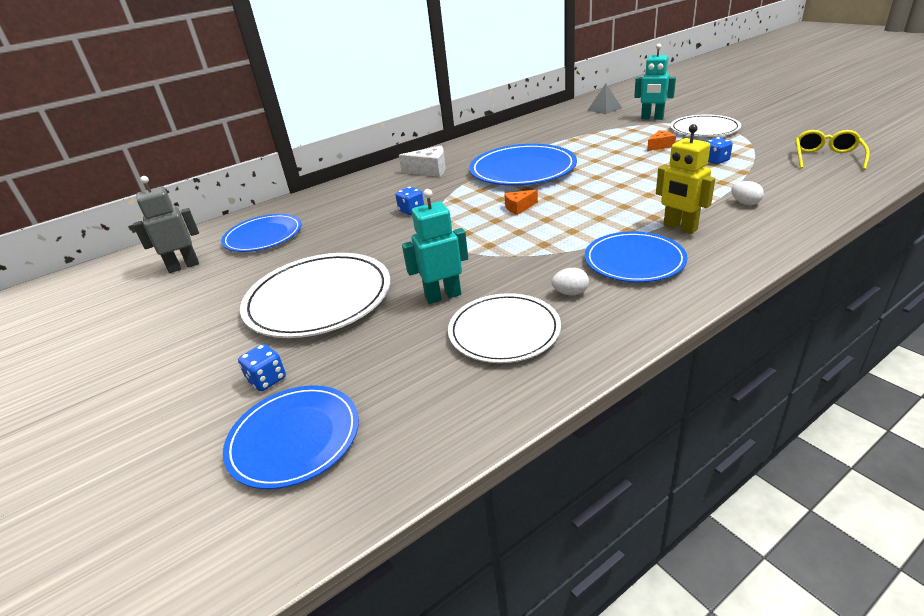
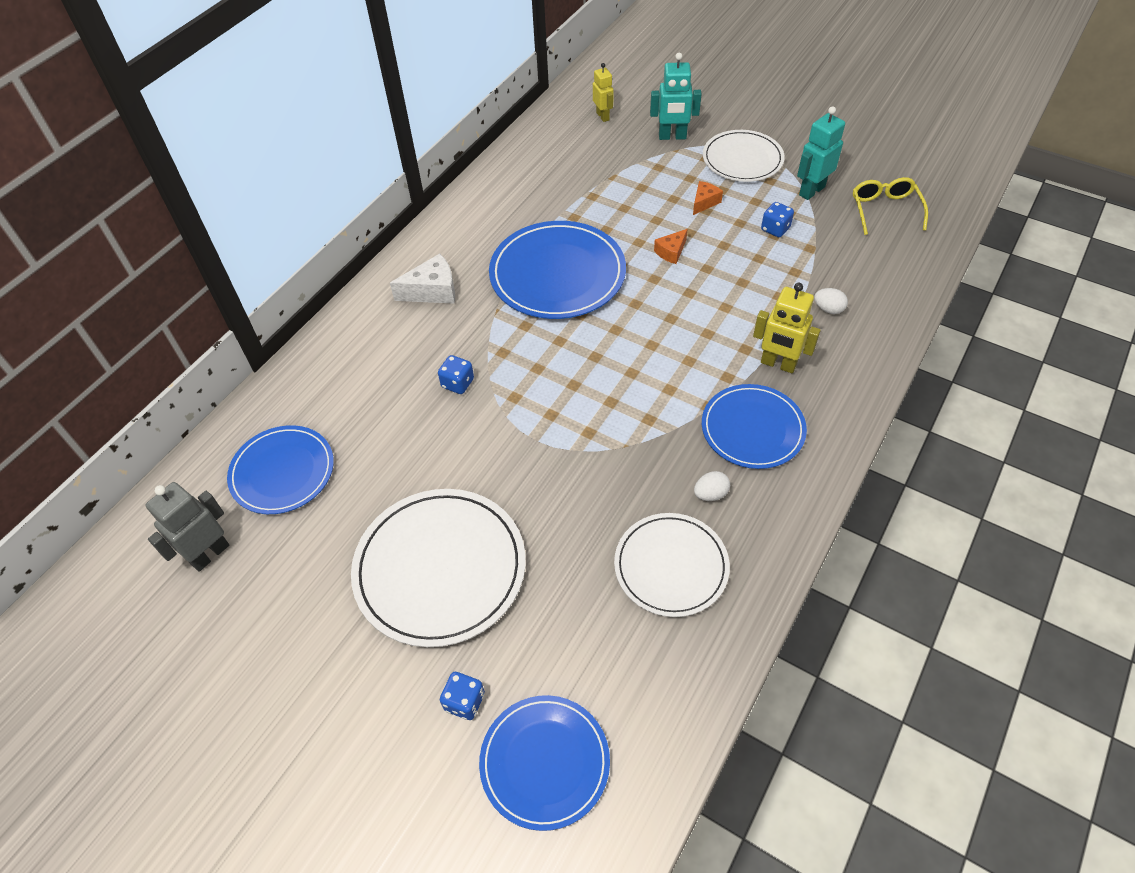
camera: 25 degrees left, 20 degrees up
(443, 296) = (581, 529): turquoise robot -> turquoise robot (811, 191)
(519, 207) = (590, 355): orange cheese -> orange cheese (671, 252)
(604, 109) = (603, 116): grey pyramid -> yellow robot

